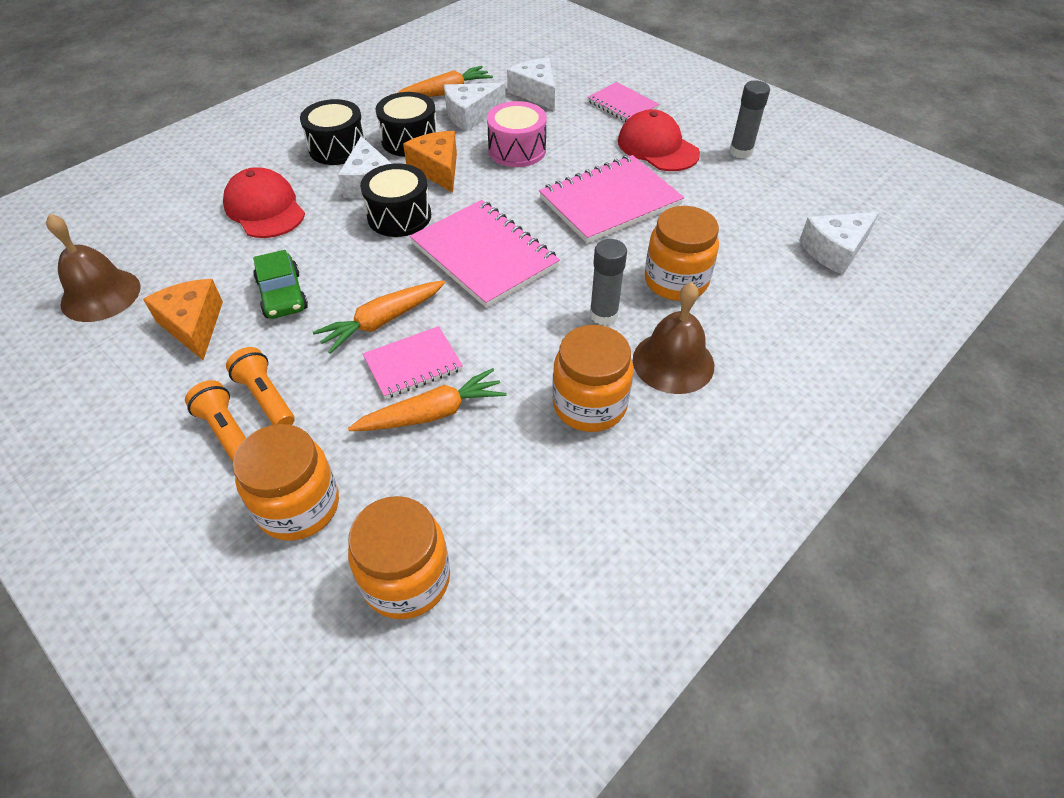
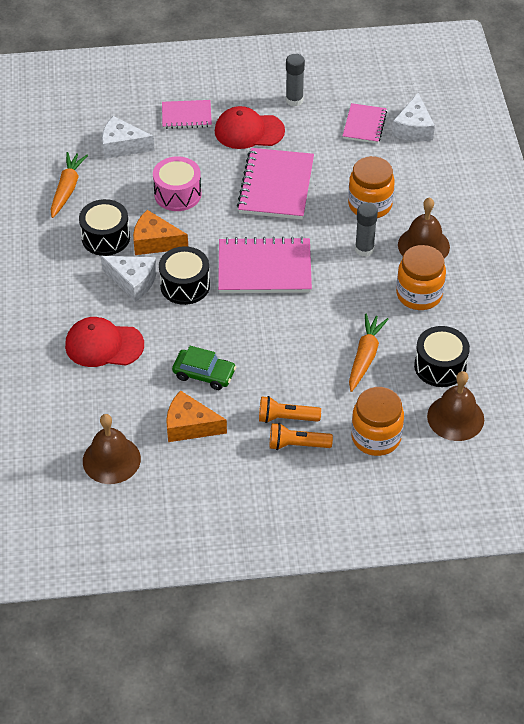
camera: 50 degrees left, 0 degrees up
(338, 148) = (73, 277): black drum -> black drum (440, 366)
(382, 321) = (274, 341): orange carrot -> none
(406, 579) = (455, 417): orange jar -> brown bell
(413, 364) = (322, 346): pink notebook -> pink notebook (364, 125)
(470, 115) = (111, 192): white cheese -> none

